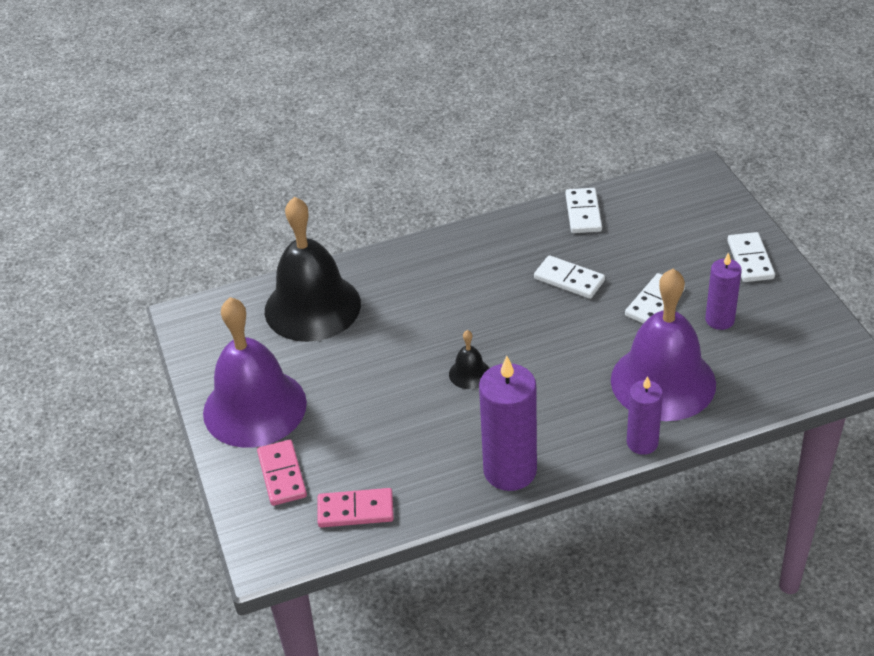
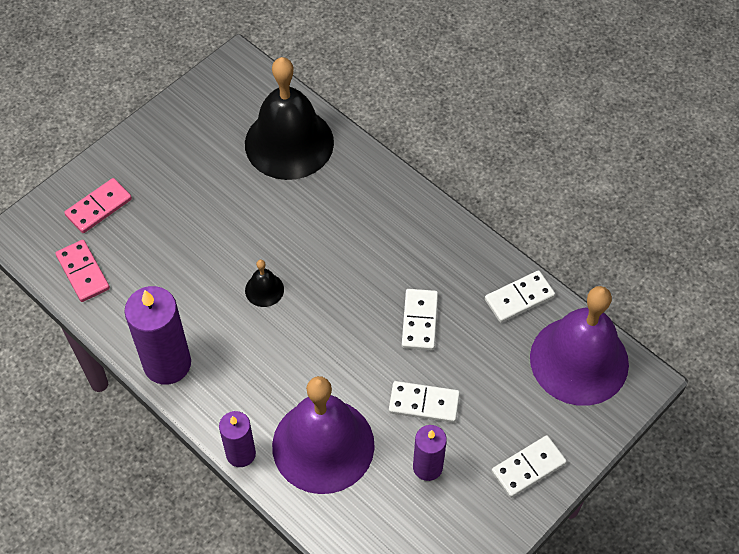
camera: 60 degrees right, 15 degrees up
(254, 407) = (160, 156): purple bell -> purple bell (579, 360)

